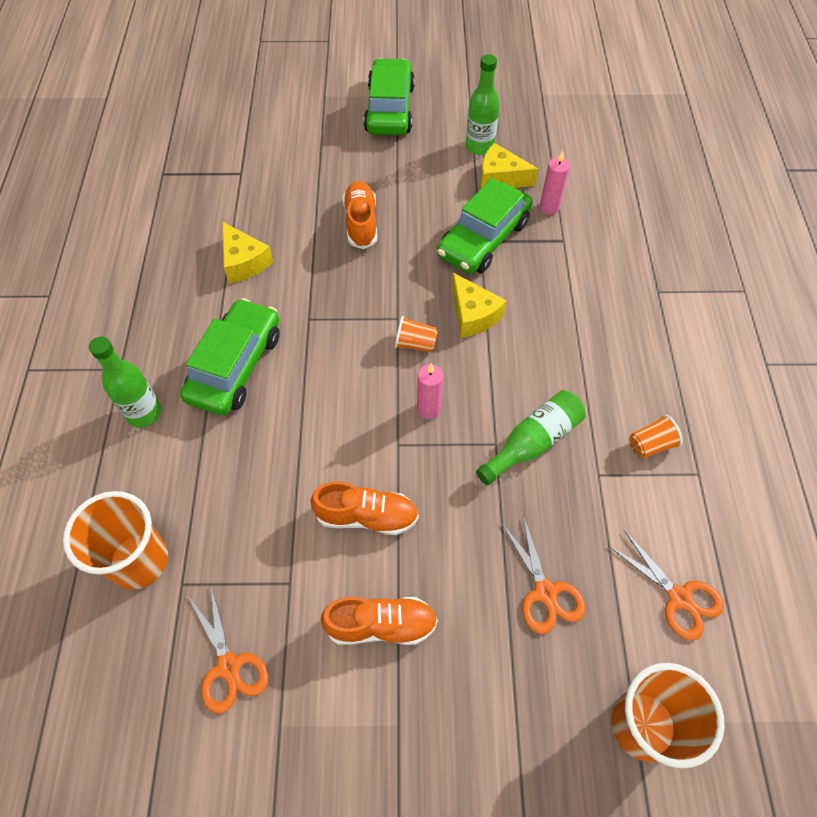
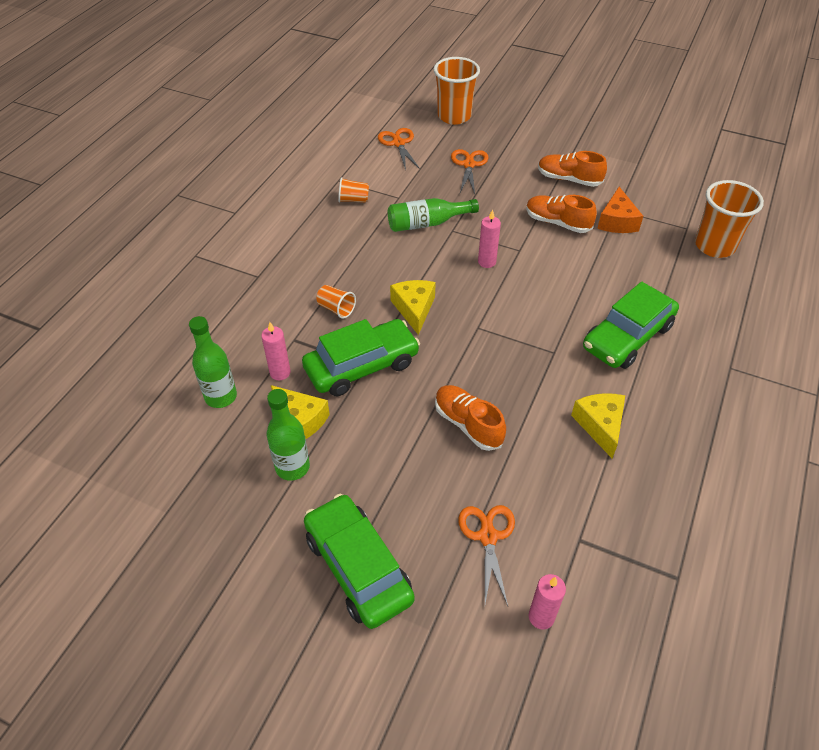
camera: 155 degrees left, 10 degrees down
(144, 413) = (709, 328): green bottle -> green bottle (221, 397)
(229, 666) = (662, 189): orange scissors -> orange scissors (487, 536)
(255, 123) = (541, 617): none -> pink candle
(285, 555) = (617, 221): none -> orange cheese
(361, 223) = (468, 424): orange shoe -> orange shoe turned 120 degrees clockwise
(390, 109) = (358, 567): green car -> green car turned 120 degrees clockwise
(415, 344) = (473, 304): orange cup -> orange cup (336, 309)

